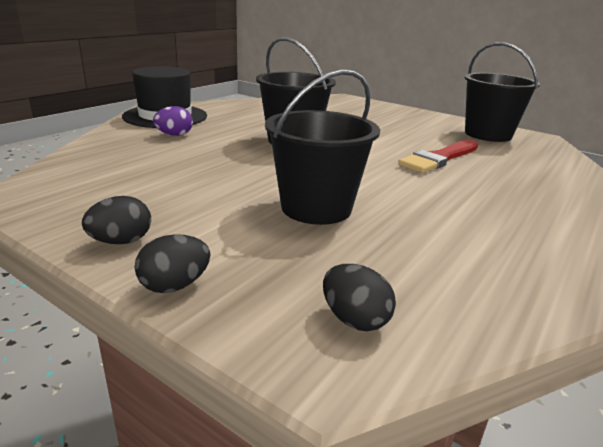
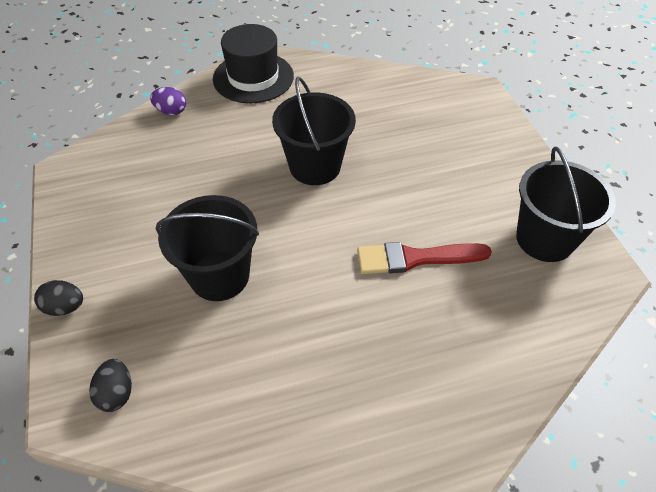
camera: 40 degrees right, 25 degrees up
(121, 241) = (76, 249): black egg -> none
(174, 135) = (229, 117): purple egg -> purple egg (171, 111)

